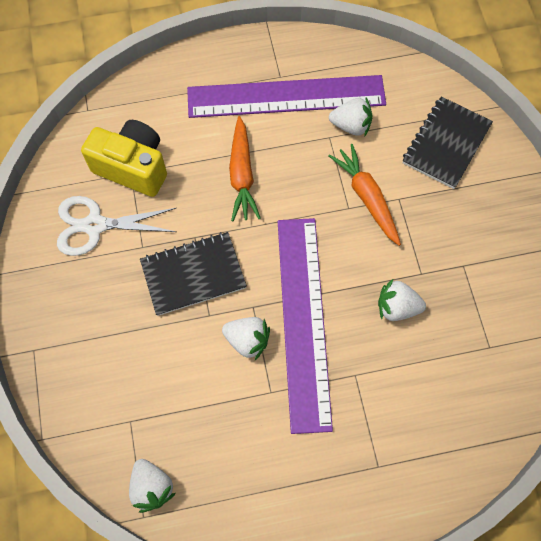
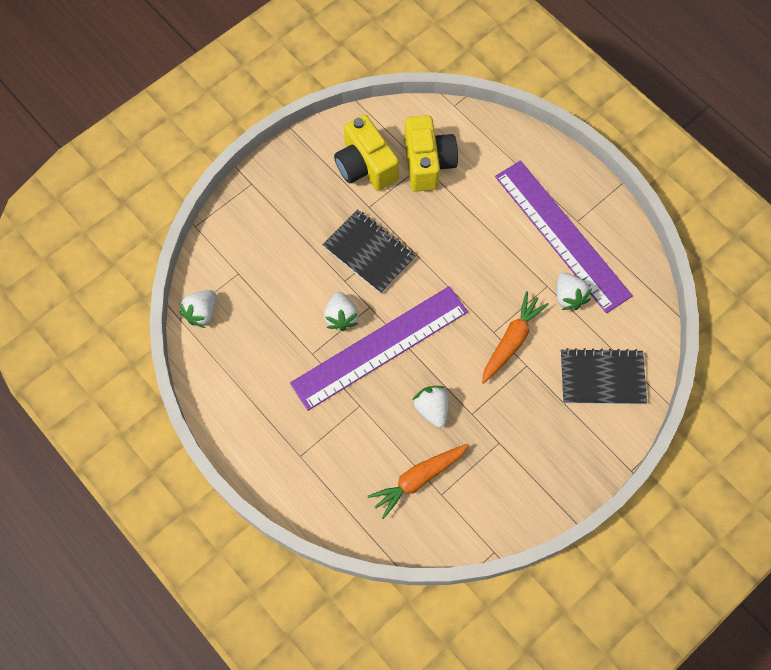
camera: 60 degrees right, 0 degrees up
(95, 225) = (365, 166): white scissors -> yellow camera
(242, 175) = (471, 241): orange carrot -> orange carrot (418, 479)

